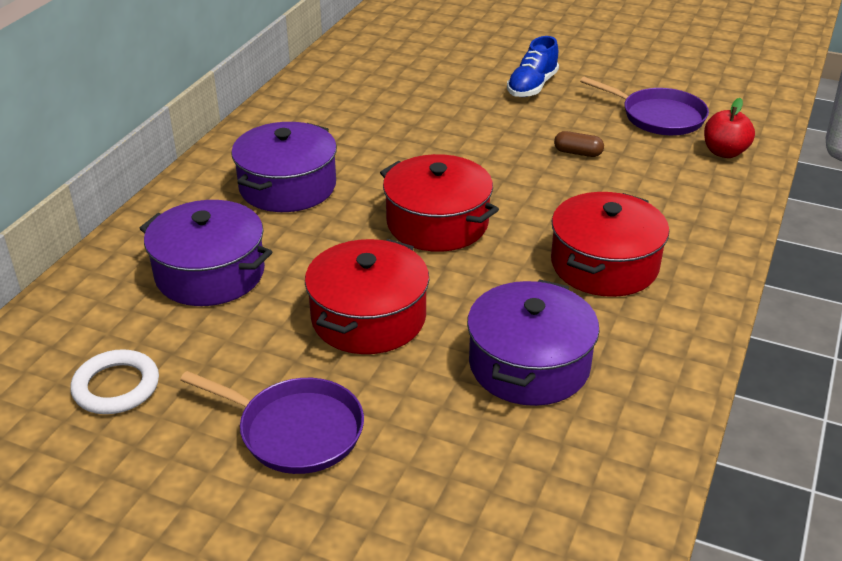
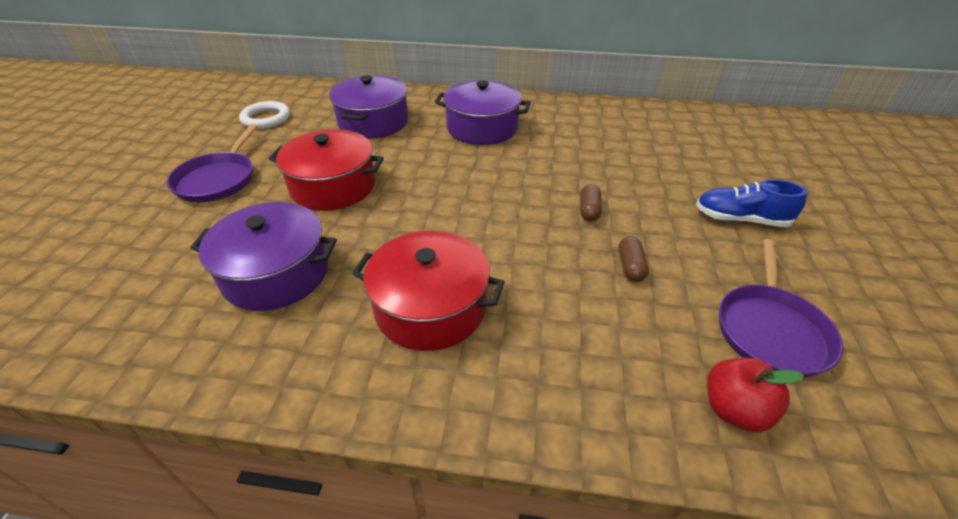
camera: 75 degrees right, 5 degrees up
(437, 223) = (462, 197): red pot -> none
(491, 153) = (589, 210): none -> brown capsule

